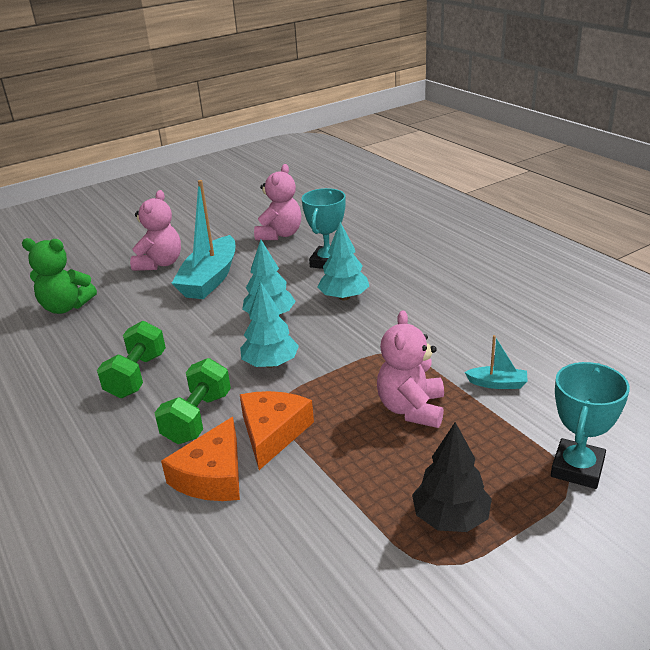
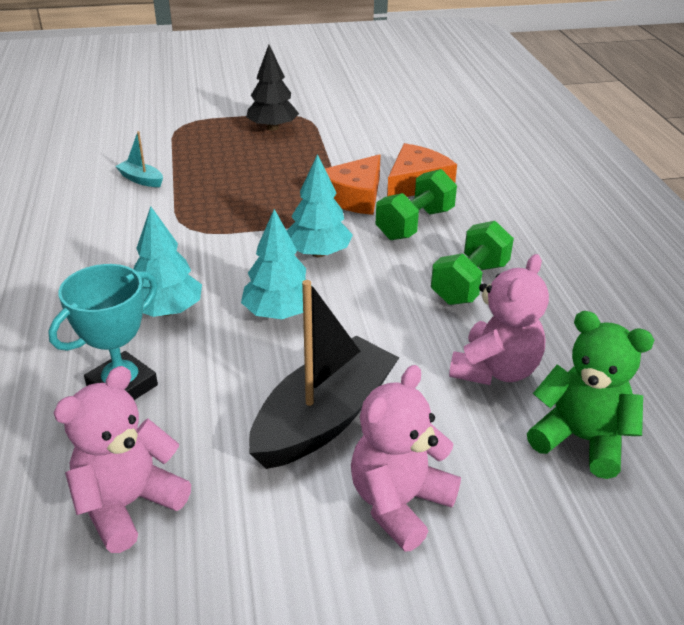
camera: 160 degrees left, 5 degrees up
(210, 279) = (324, 418): turquoise boat -> black boat
(411, 409) = (229, 182): pink teddy bear -> pink teddy bear (495, 370)
(577, 468) = (168, 127): turquoise trophy -> none

